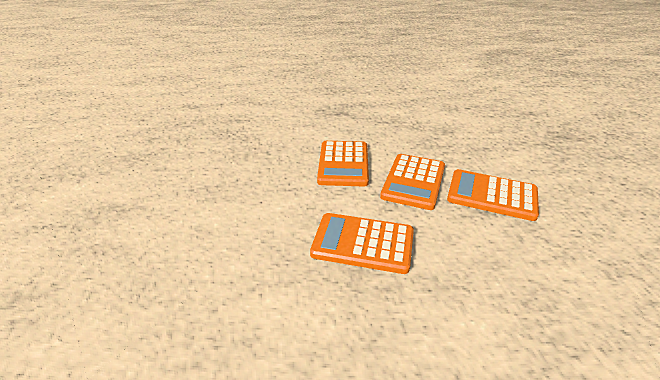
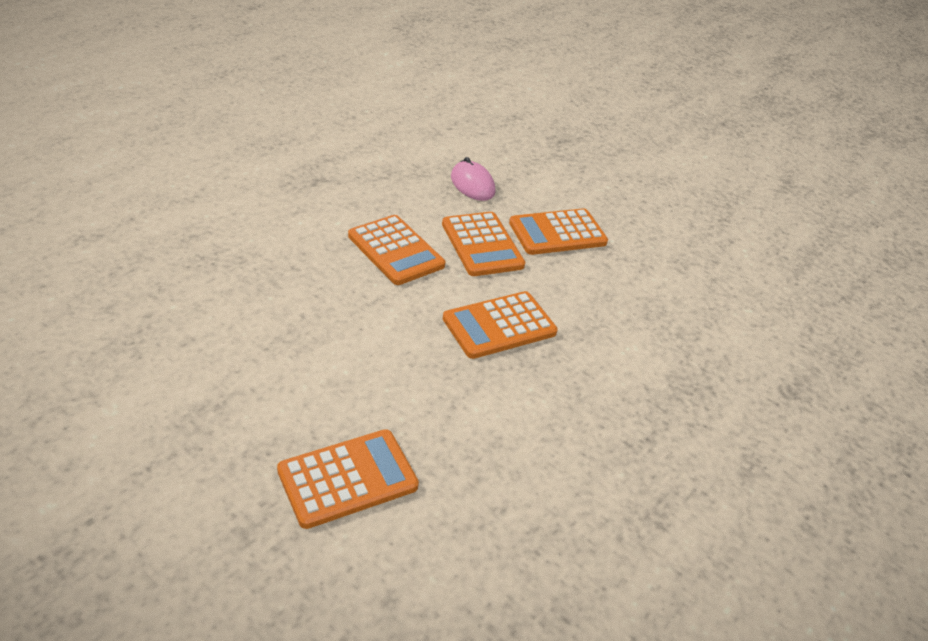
camera: 45 degrees left, 5 degrees up
(116, 299) = (347, 479): none -> orange calculator
(449, 142) = (472, 184): none -> pink mouse

